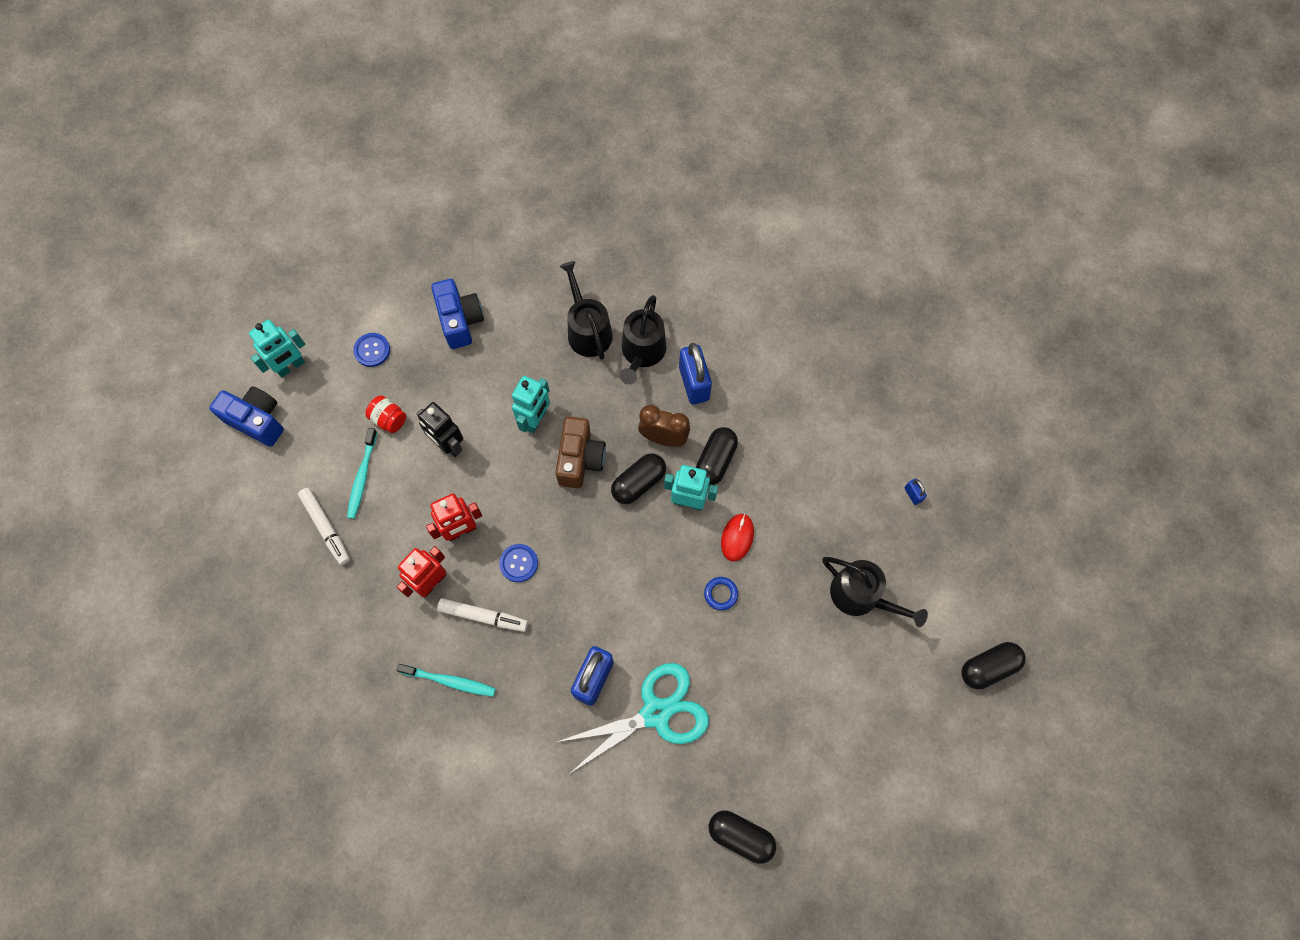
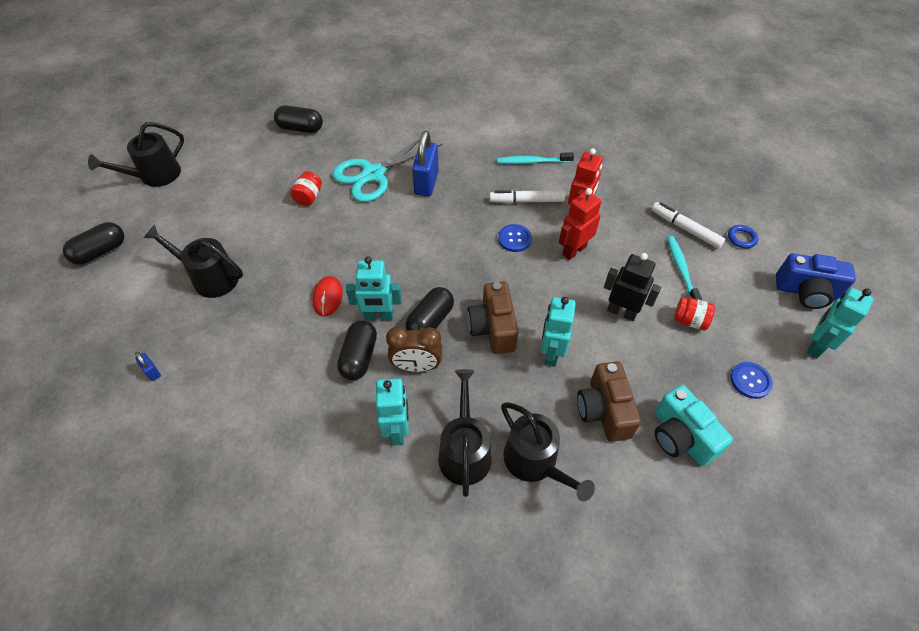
camera: 165 degrees right, 15 degrees down
(460, 320) = (680, 436): blue camera -> turquoise camera
(512, 356) = (604, 411): none -> brown camera
(694, 383) = (397, 430): blue padlock -> turquoise robot
(720, 594) = (336, 254): blue ring -> blue ring (741, 238)
(742, 693) = (309, 197): none -> red jar
(938, 788) = (155, 175): none -> black watering can

